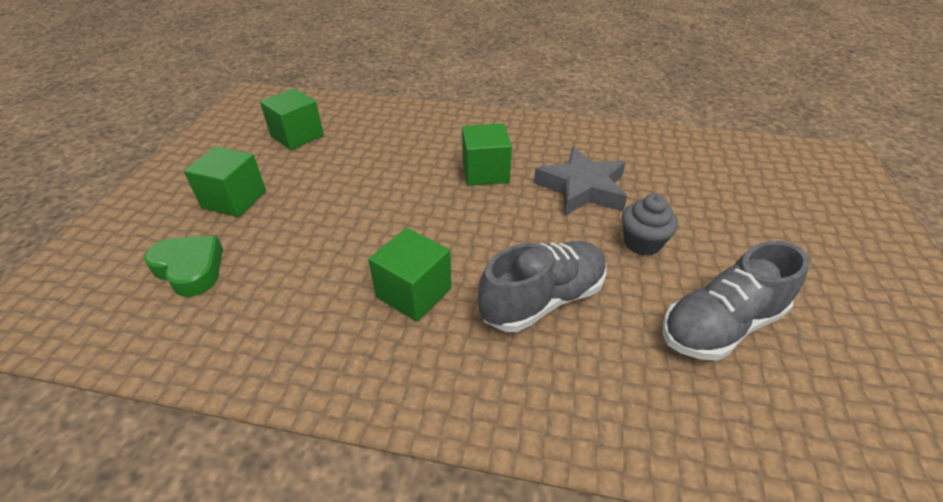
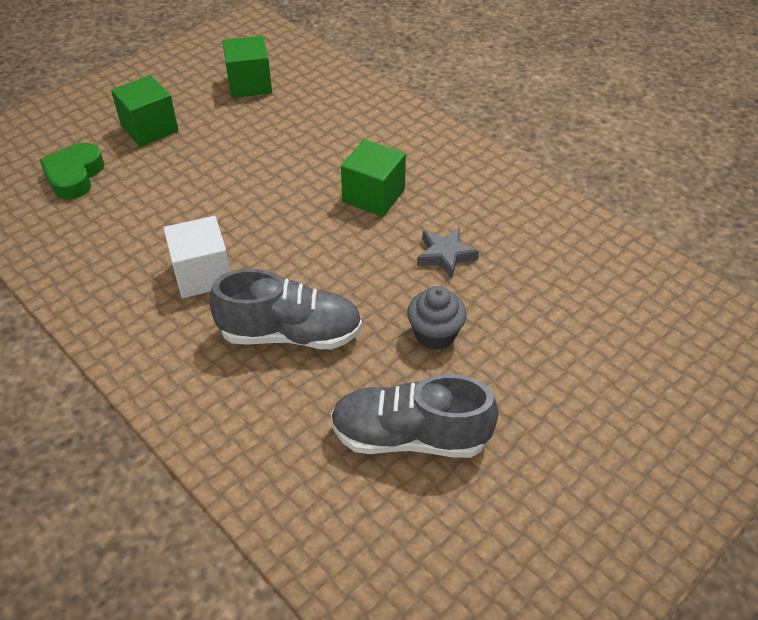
camera: 35 degrees right, 5 degrees up
(190, 269) = (74, 176): green heart -> green heart turned 150 degrees counterclockwise
(414, 292) = (202, 275): green cube -> white cube
(582, 188) = (445, 255): grey star -> grey star, size x0.58

